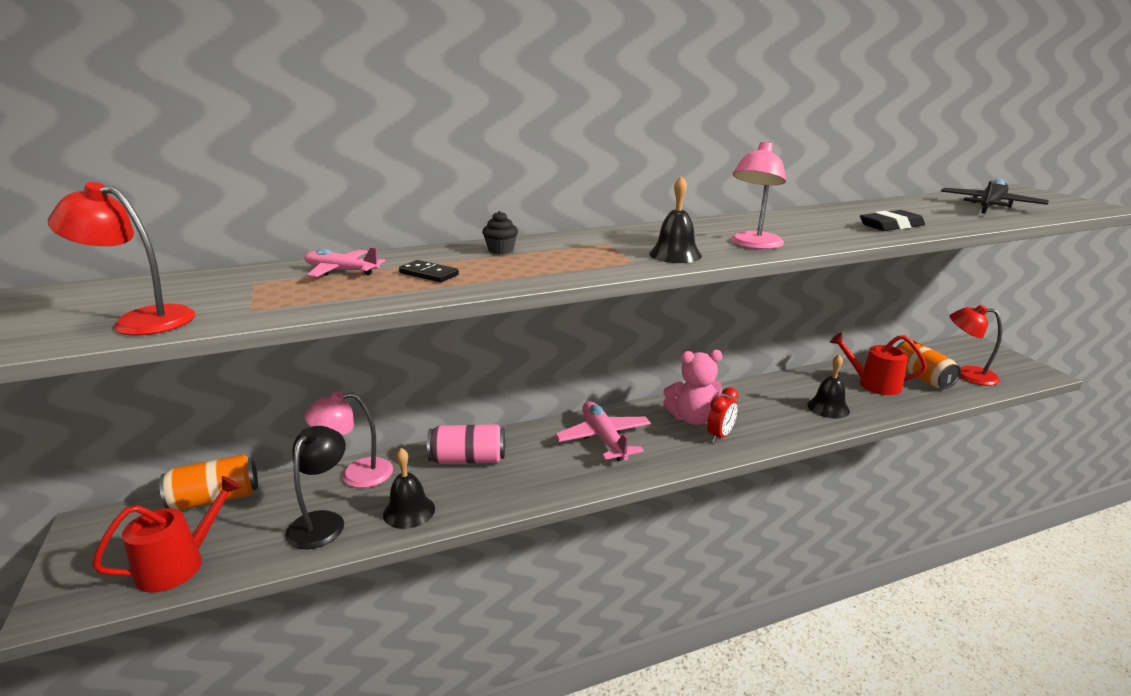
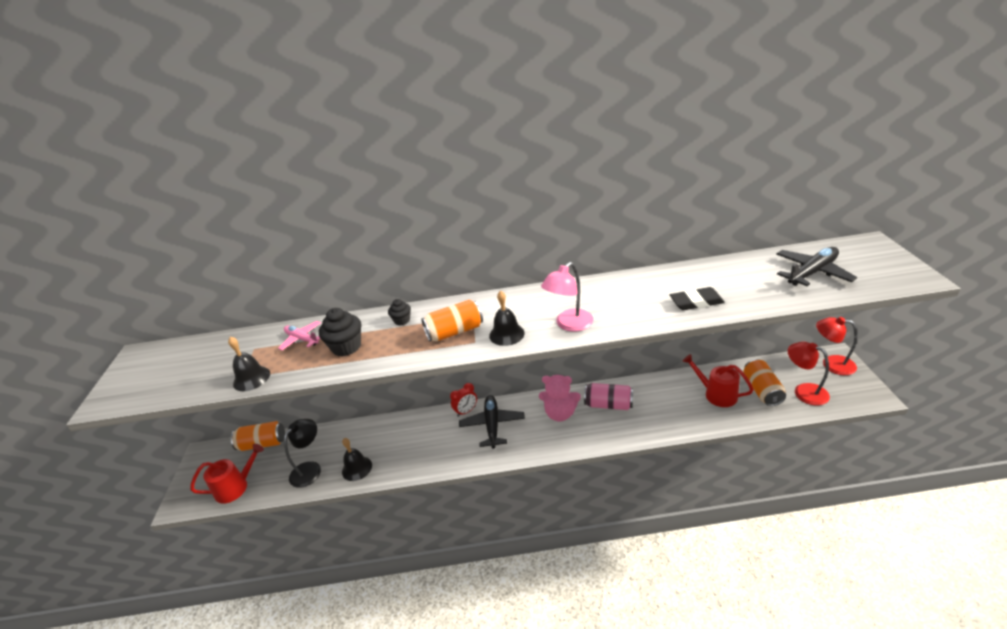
camera: 20 degrees right, 10 degrees up
(141, 320) = (190, 382): red lamp -> red lamp (831, 364)
(356, 474) = (337, 436): pink lamp -> none
(429, 274) = (346, 347): black domino -> black cupcake
(468, 459) = (403, 432): pink can -> pink can (608, 405)
(595, 256) = (454, 332): none -> orange can
(603, 438) = (492, 425): pink plane -> black plane
(720, 436) = (571, 432): red clock -> red clock (466, 411)
(828, 407) = (665, 414): black bell -> black bell (251, 378)

